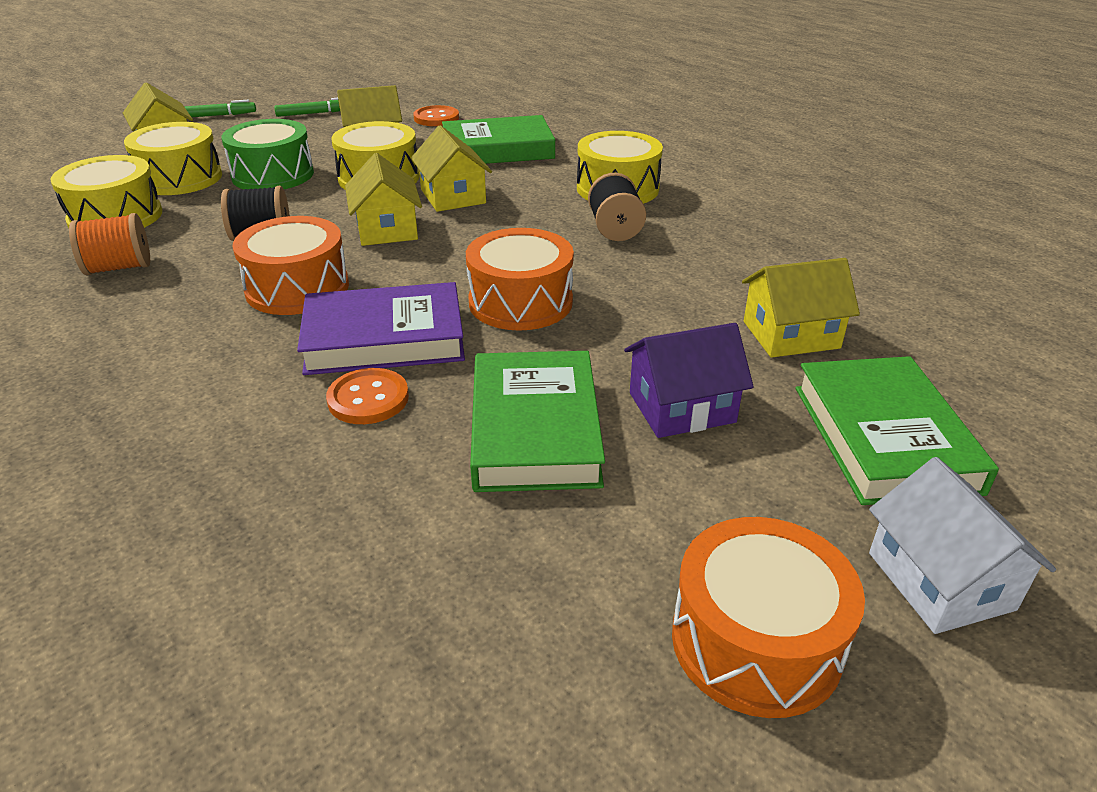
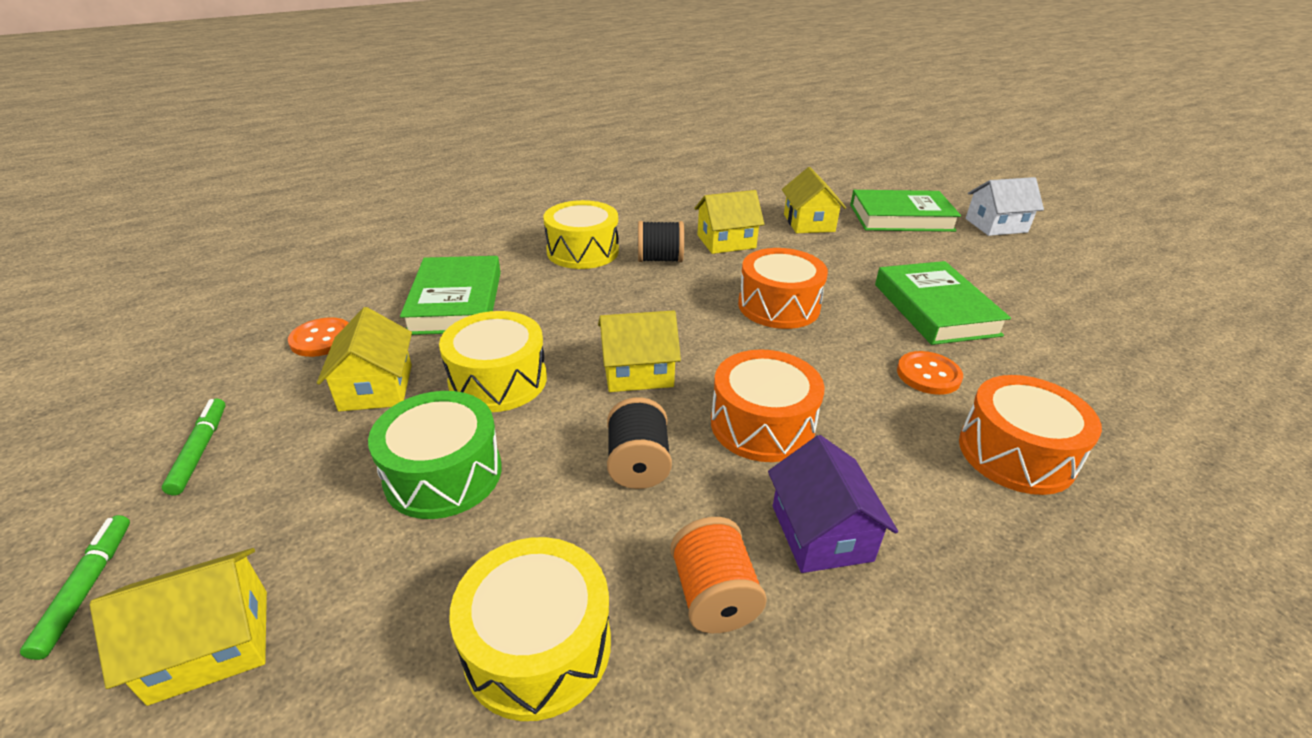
camera: 85 degrees left, 0 degrees up
(180, 178) = (403, 586): yellow drum -> none
(384, 338) = (843, 369): purple book -> none
(453, 196) = (569, 331): yellow house -> yellow house (726, 241)
(535, 429) = (935, 309): green book -> green book turned 75 degrees clockwise
(682, 407) = (894, 262): purple house -> purple house (821, 533)
(756, 641) = (1059, 267): orange drum -> orange drum (1016, 453)

